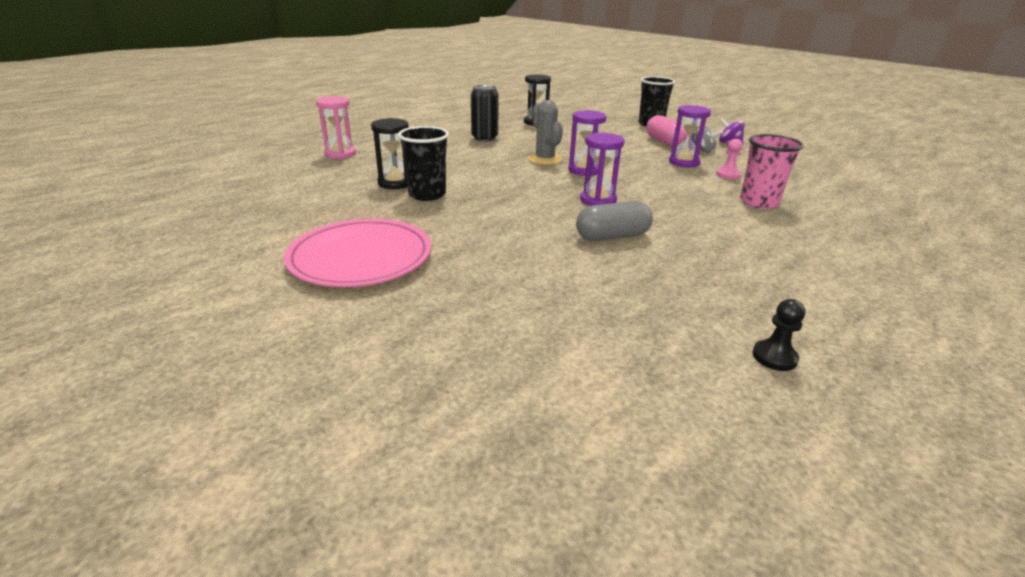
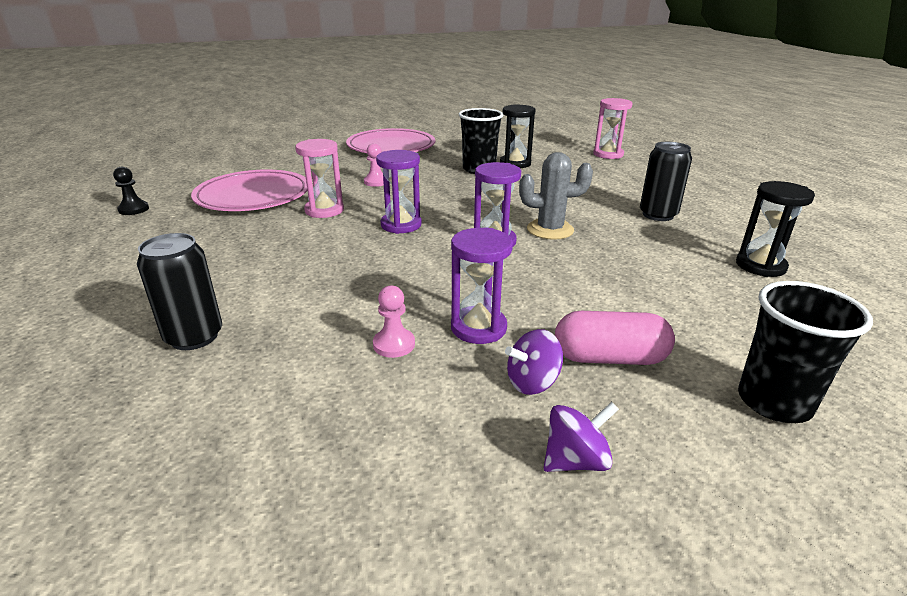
camera: 115 degrees right, 0 degrees up
(512, 233) = (376, 182): none -> pink pawn
(612, 236) = (324, 210): grey capsule -> pink hourglass
(629, 289) = (253, 196): none -> pink plate
(703, 151) = (532, 382): grey spinning top -> purple spinning top
(759, 202) = (285, 318): pink cup -> none
(817, 219) = (194, 337): none -> black can

